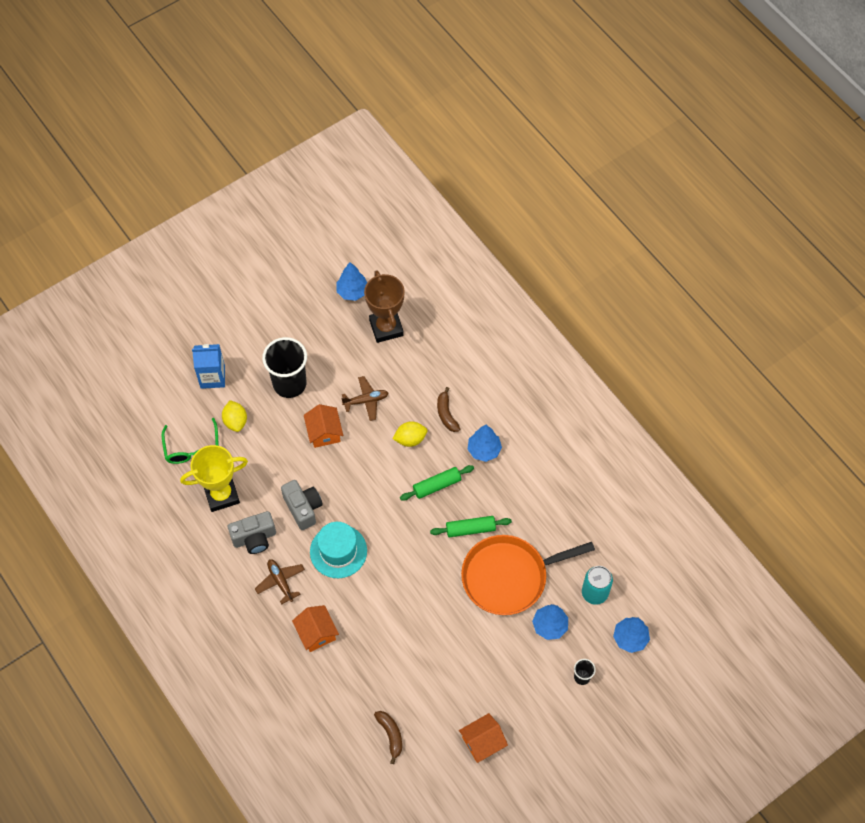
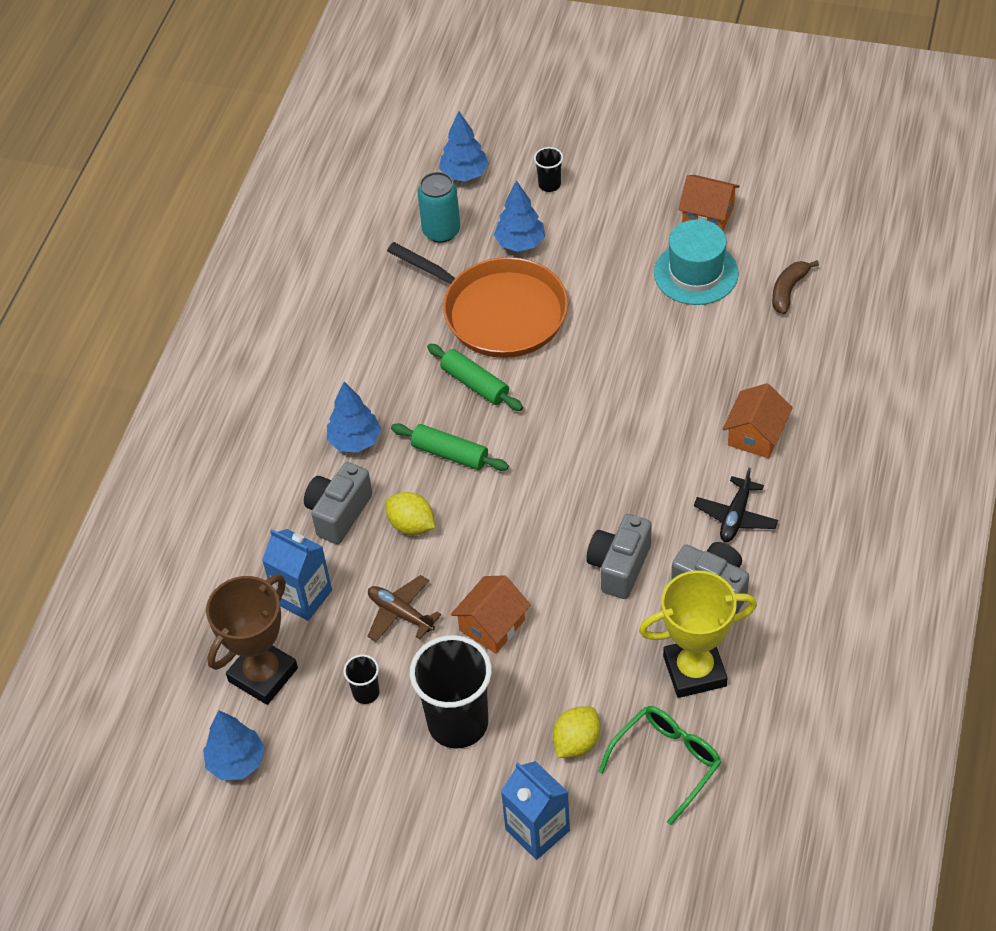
camera: 125 degrees left, 10 degrees down
(221, 495) = (694, 671): yellow trophy -> yellow trophy turned 45 degrees counterclockwise
(280, 581) = (735, 516): brown plane -> black plane
(338, 551) = (636, 488): turquoise hat -> turquoise hat (696, 273)
(339, 360) = (366, 693): none -> black cup
(412, 369) = (303, 596): none -> blue carton
(446, 414) = (338, 513): brown banana -> grey camera

